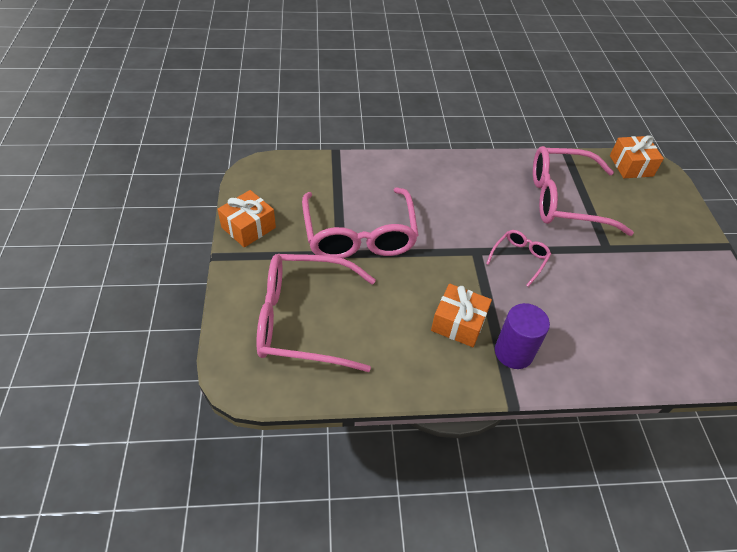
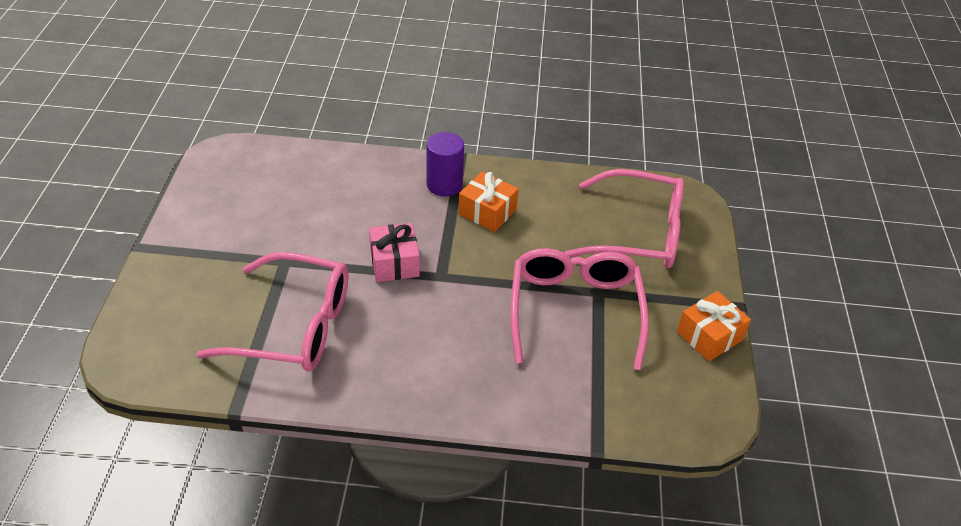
camera: 170 degrees left, 5 degrees down
(520, 258) = (394, 263): pink glasses -> pink gift
(631, 166) = (156, 368): orange gift -> none

